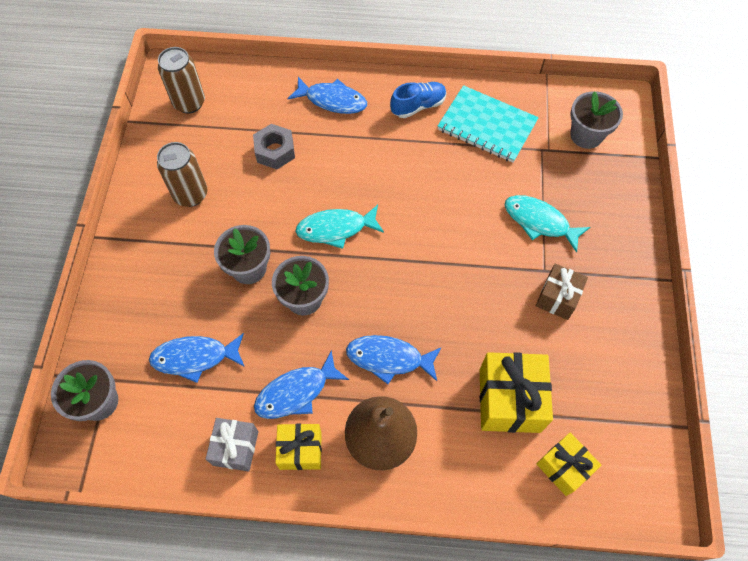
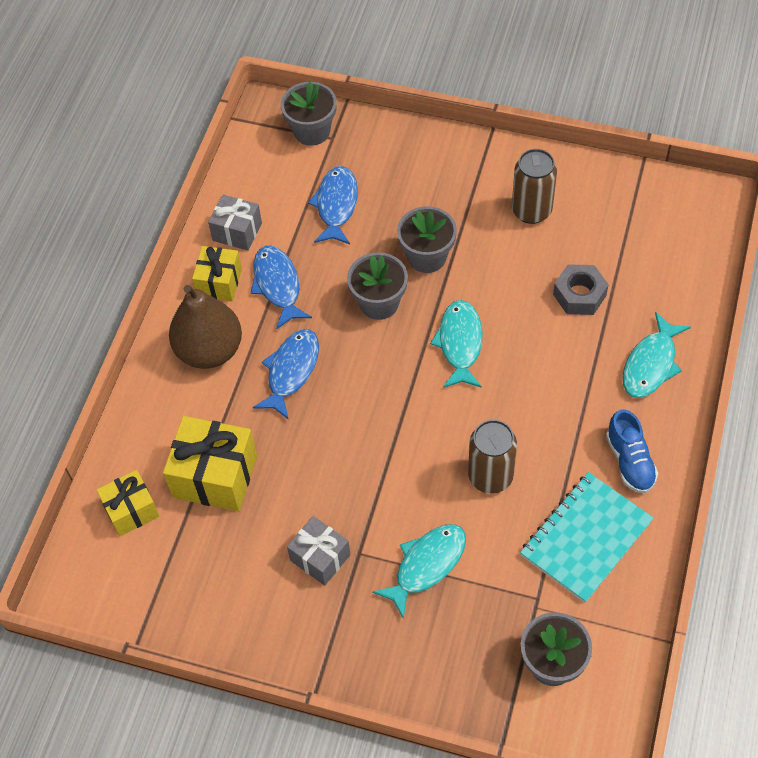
camera: 105 degrees right, 5 degrees down
(189, 103) = (664, 215): brown can -> brown can (490, 476)
(332, 100) = (650, 364): blue fish -> turquoise fish
(557, 298) = (320, 557): brown gift -> grey gift

